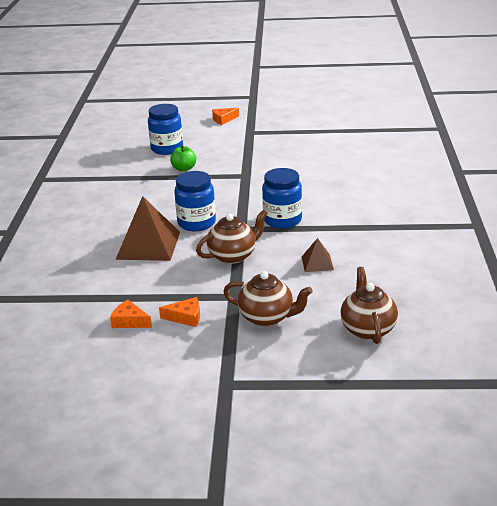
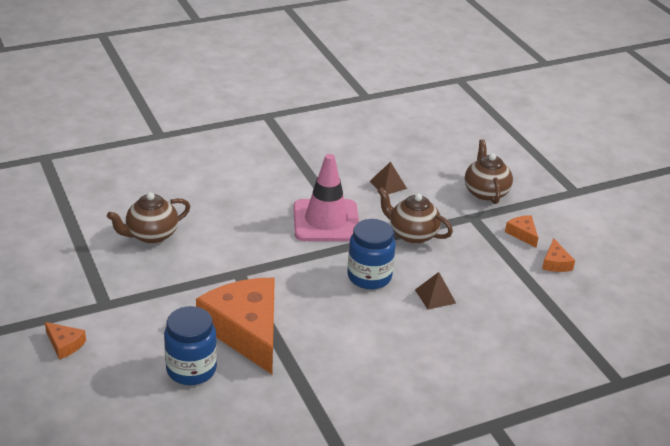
camera: 120 degrees left, 5 degrees up
(148, 245) = (435, 296): brown pyramid -> brown pyramid, size x0.50
(184, 169) = (246, 330): green apple -> orange cheese
(282, 220) = (326, 221): blue jar -> pink traffic cone
(367, 329) = (459, 145): brown teapot -> brown teapot (151, 235)

